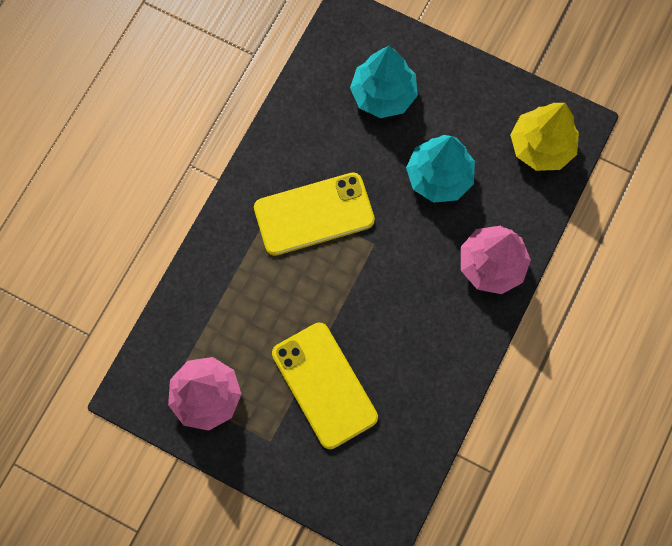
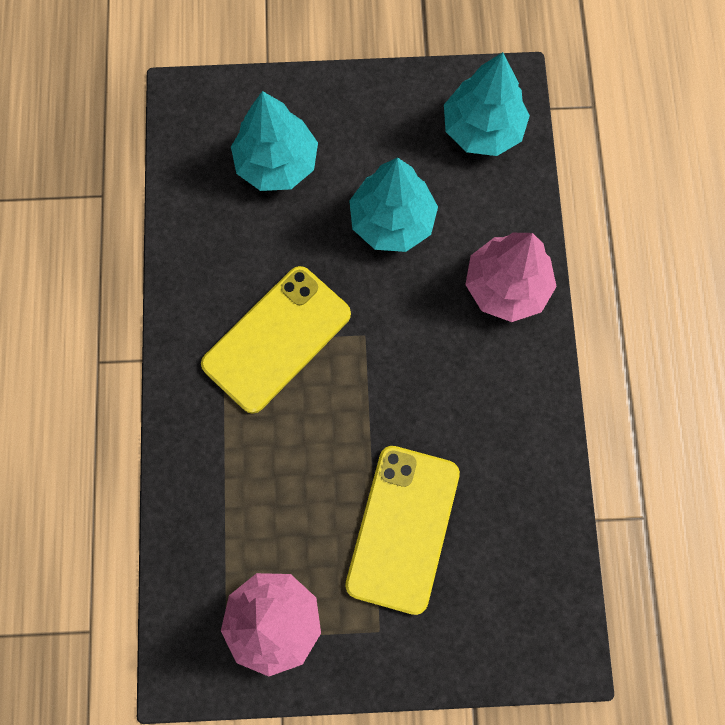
camera: 30 degrees left, 0 degrees up
(324, 385) = (403, 528): yellow phone -> yellow phone turned 75 degrees clockwise
(541, 146) = (482, 129): yellow tree -> turquoise tree

